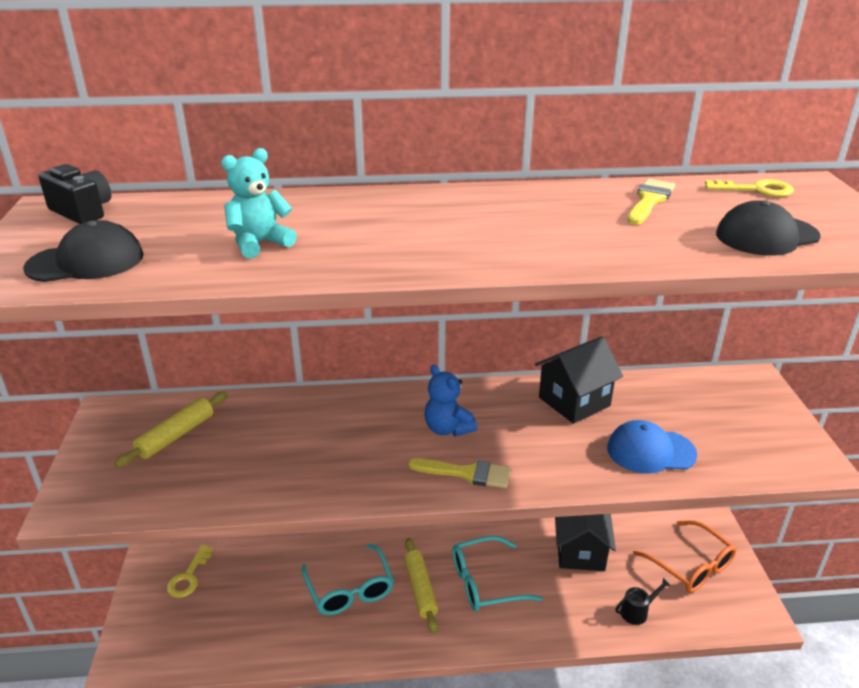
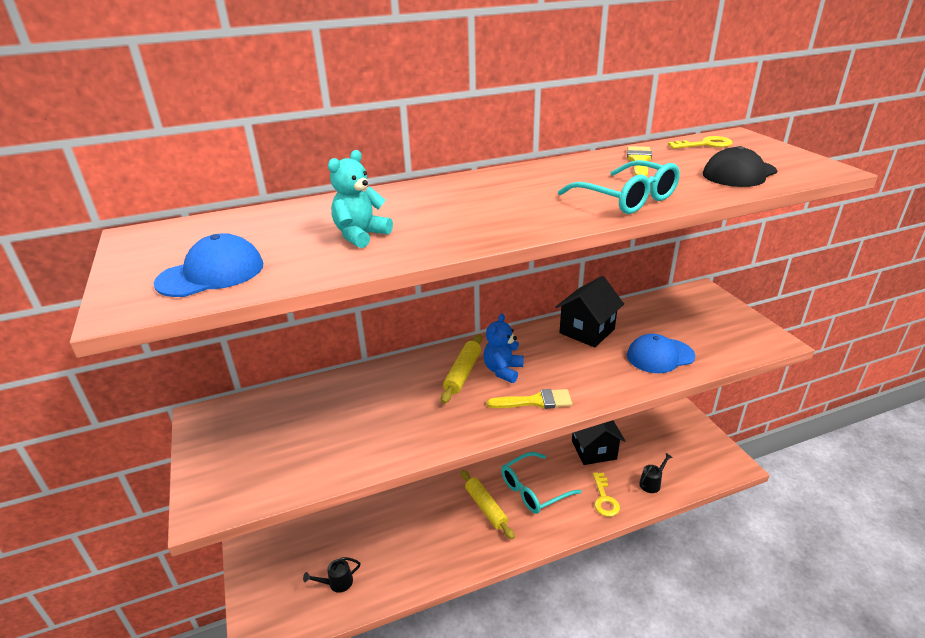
camera: 15 degrees left, 0 degrees up
(82, 212) = (174, 234): black camera -> none
(86, 261) = (211, 273): black cap -> blue cap
(176, 436) = (277, 424): yellow rolling pin -> yellow rolling pin (463, 373)
(188, 576) = (287, 547): yellow key -> yellow key (604, 499)
(224, 629) = (336, 583): none -> black watering can
(350, 590) = (430, 522): turquoise glasses -> turquoise glasses (627, 199)
(447, 429) = (503, 370): blue teddy bear -> blue teddy bear turned 75 degrees clockwise
(691, 565) = (674, 440): orange glasses -> none

